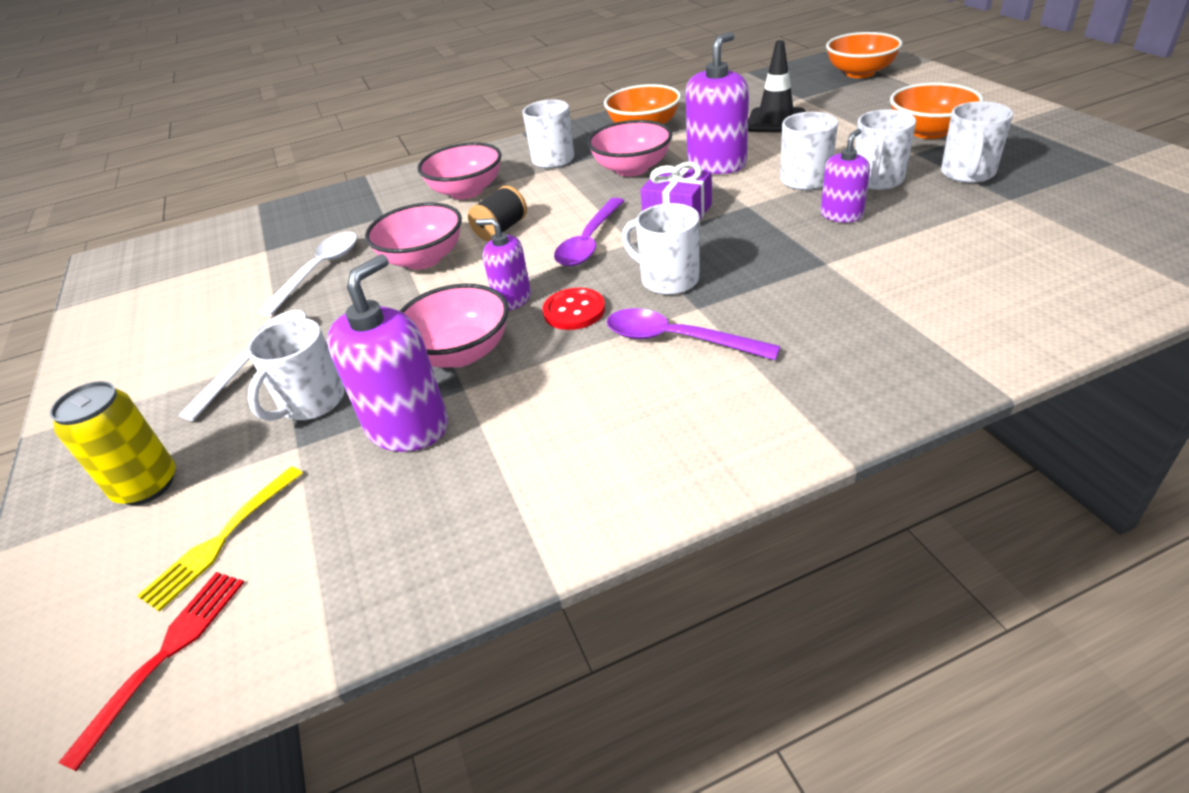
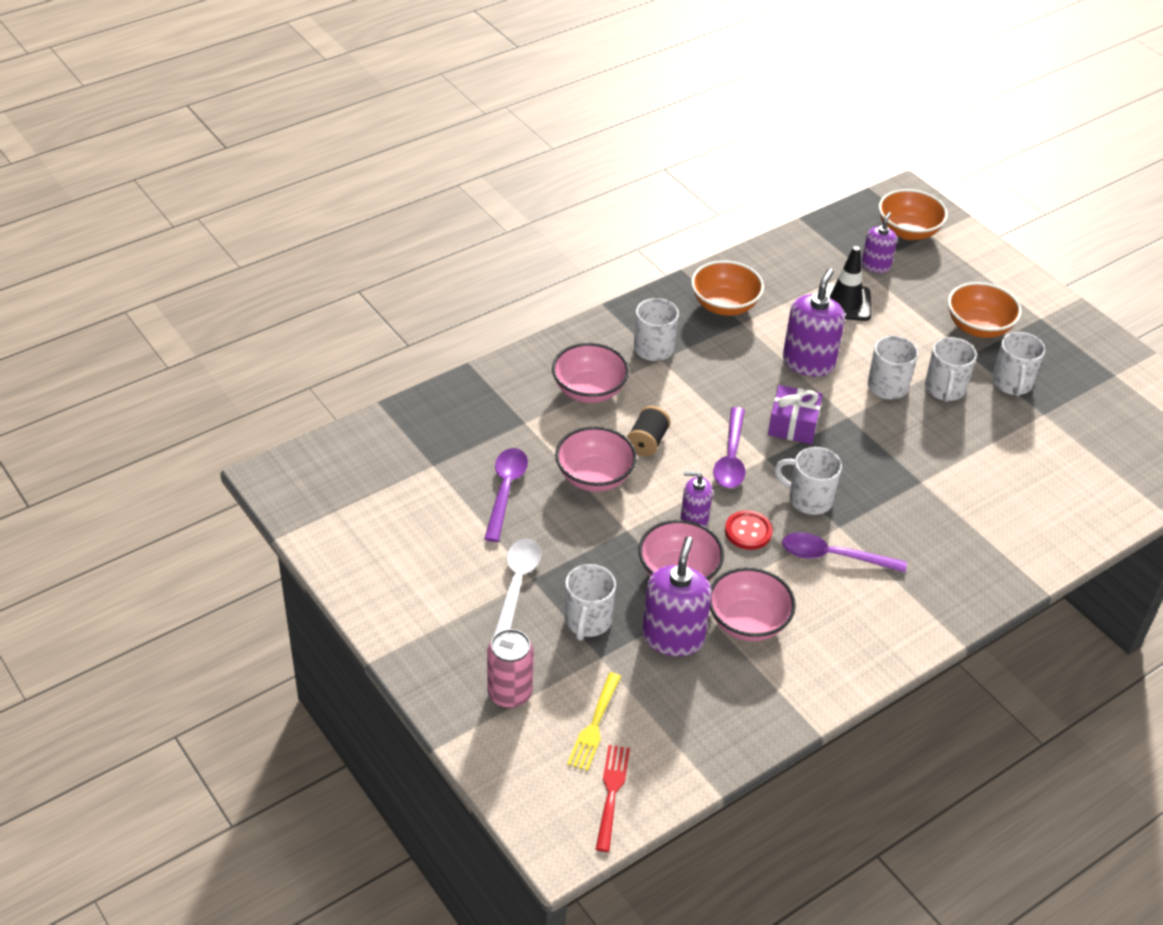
camera: 20 degrees left, 5 degrees up
(147, 485) = (509, 693): yellow can -> pink can
(319, 271) = (505, 491): white spoon -> purple spoon
(632, 169) = (734, 365): pink bowl -> pink bowl (747, 622)
(841, 215) = (923, 429): purple soap dispenser -> purple soap dispenser (876, 265)

